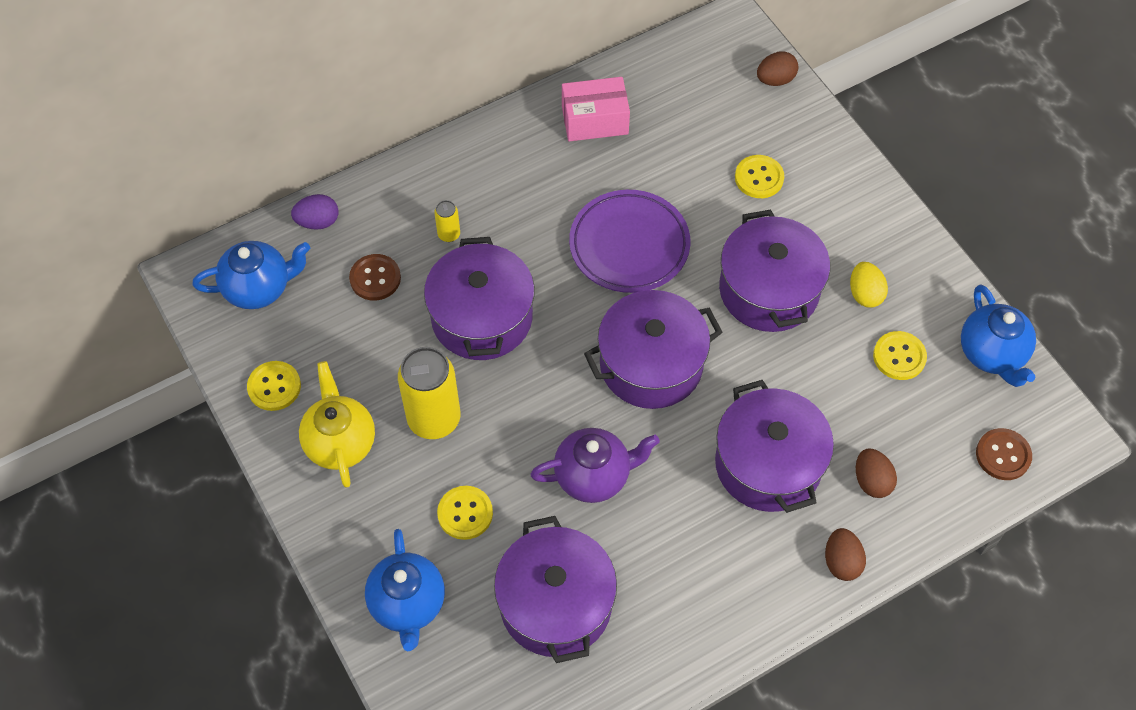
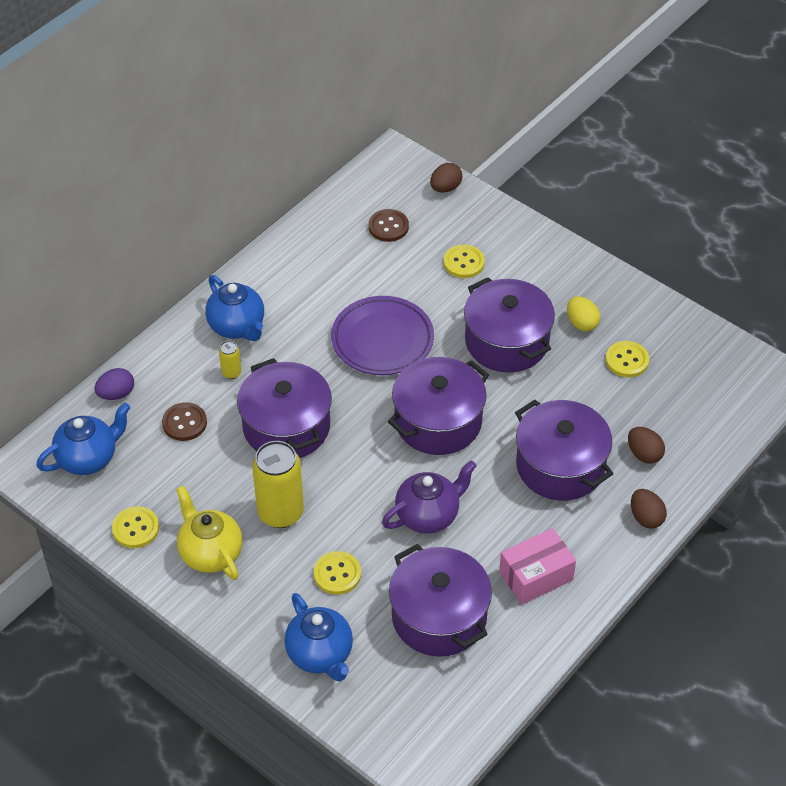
camera: 20 degrees left, 10 degrees down
(595, 120) = (314, 256): pink box -> pink box (536, 576)
(992, 354) = (695, 338): blue teapot -> blue teapot (237, 327)
(1003, 455) = (733, 407): brown button -> brown button (388, 227)

